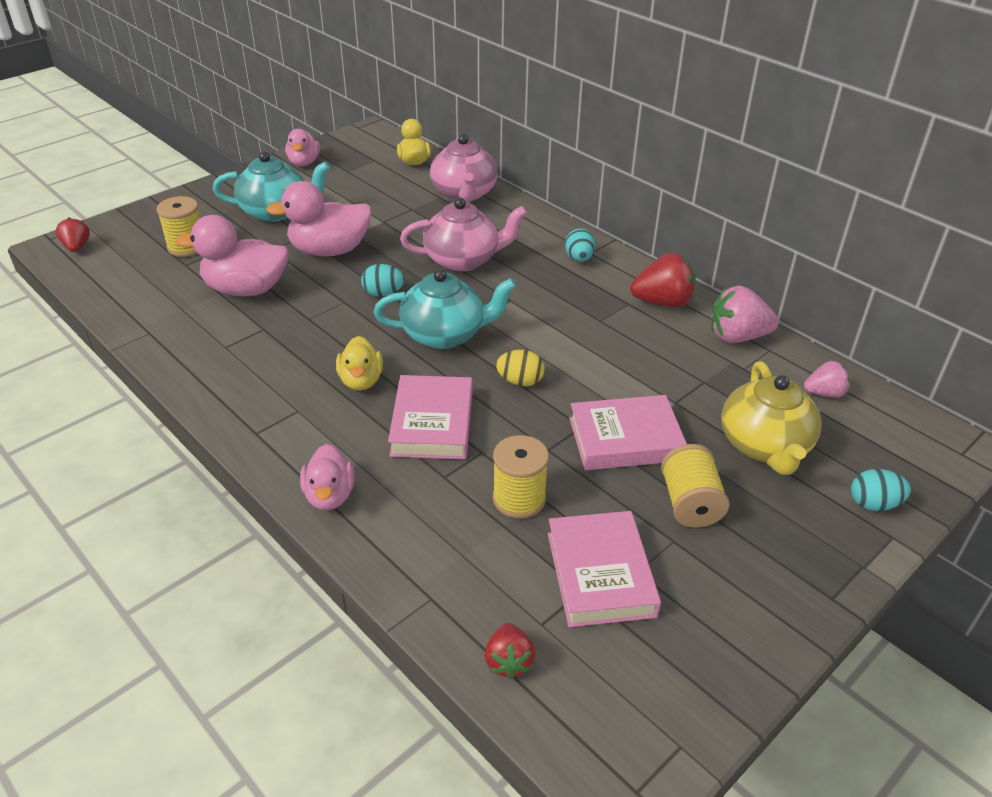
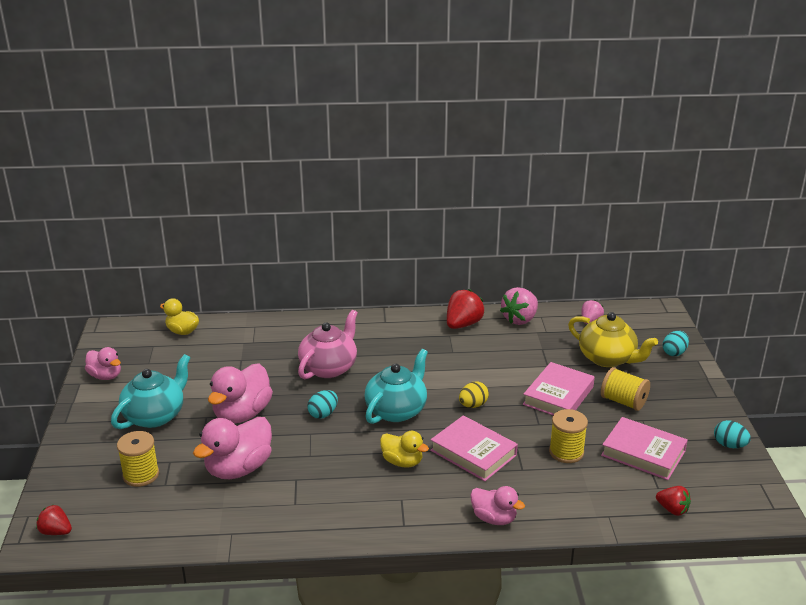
camera: 50 degrees left, 10 degrees down
(464, 194) = (255, 332): pink teapot -> none
(579, 259) = (386, 328): turquoise egg -> turquoise egg (729, 445)

